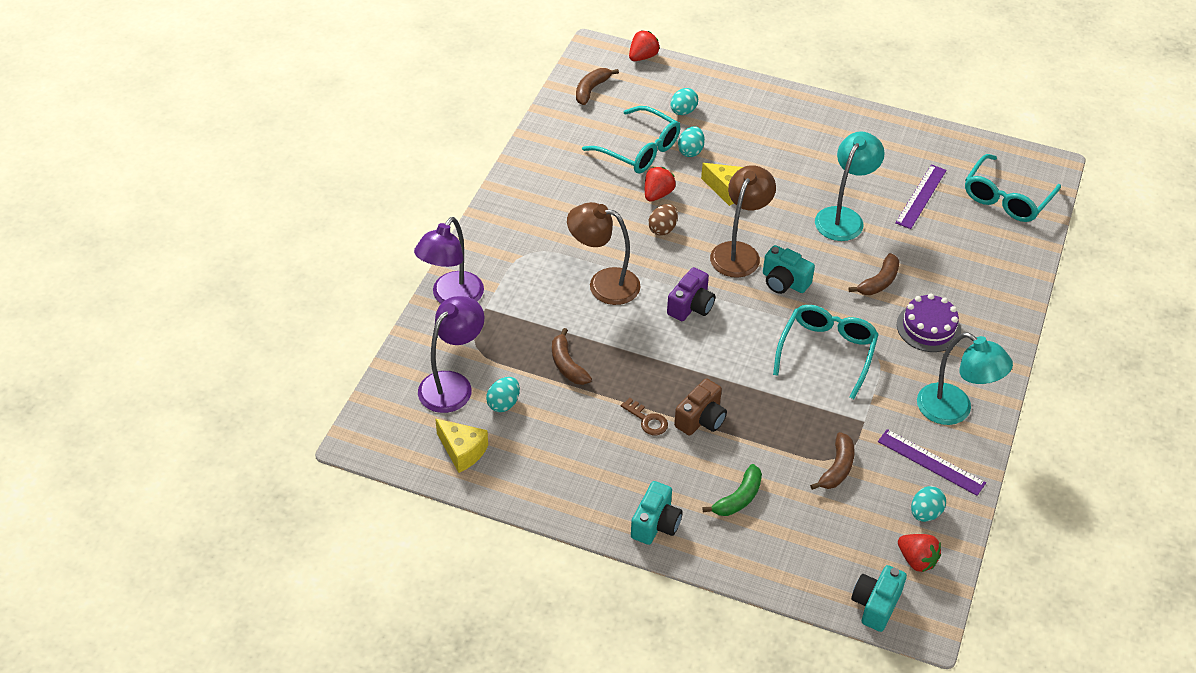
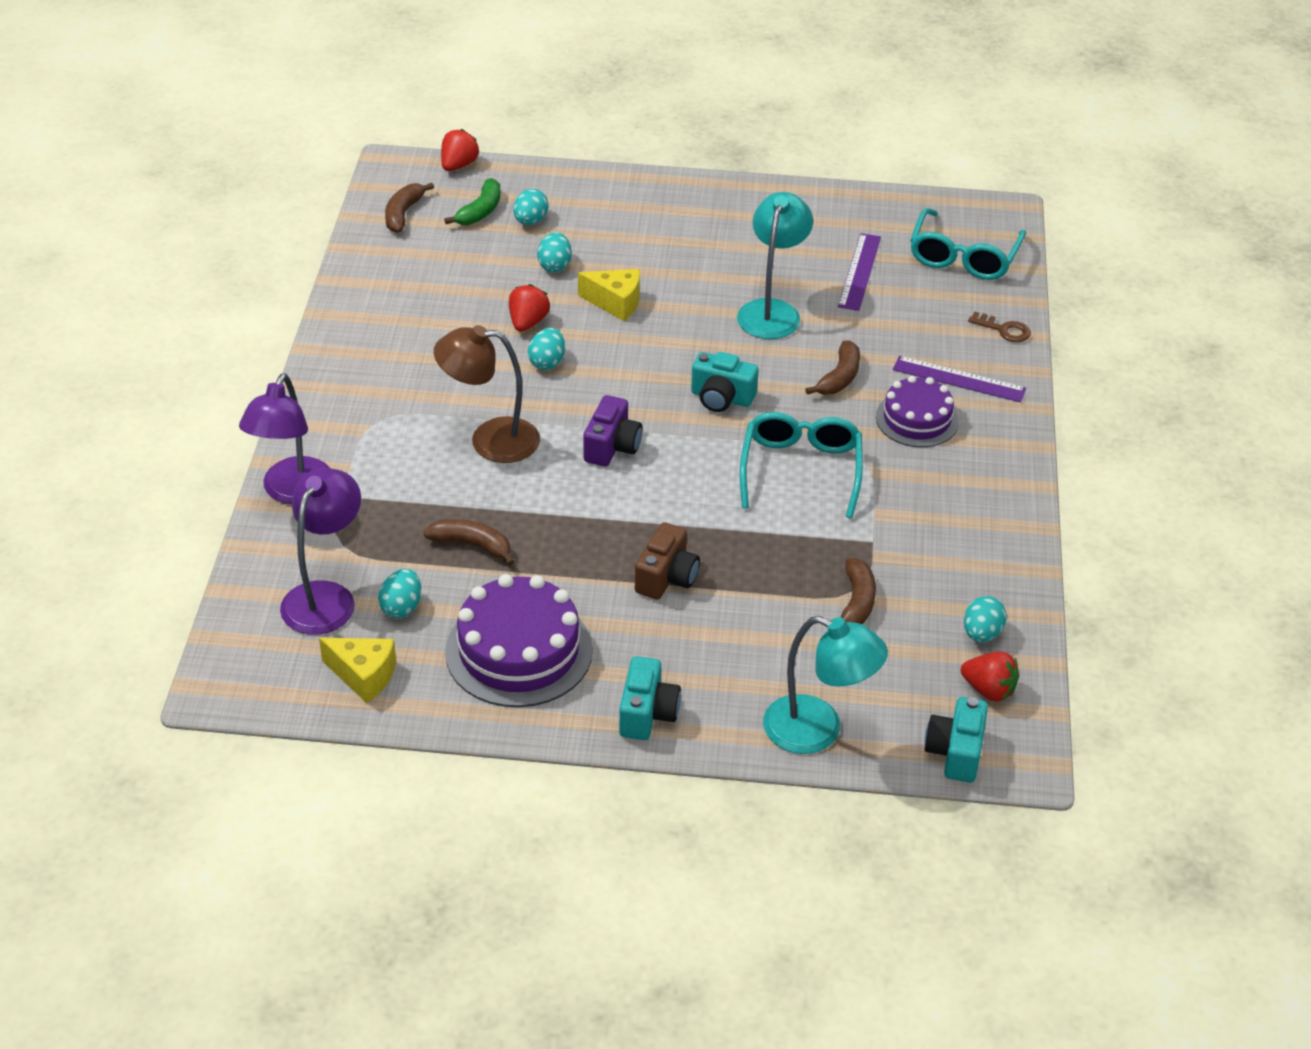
camera: 15 degrees left, 5 degrees down
(567, 365) = (472, 545): brown banana -> brown banana turned 150 degrees clockwise
(577, 455) = (519, 651): none -> purple cake
(639, 150) = (488, 274): turquoise glasses -> none
(647, 420) = (597, 592): brown key -> brown key (1004, 330)
(662, 229) = (547, 362): brown egg -> turquoise egg
(738, 498) = (744, 662): green banana -> green banana (480, 211)
(739, 252) = (653, 373): brown lamp -> none
(931, 462) = (970, 573): purple ruler -> purple ruler (959, 379)
(954, 410) = (978, 508): turquoise lamp -> turquoise lamp (818, 731)

